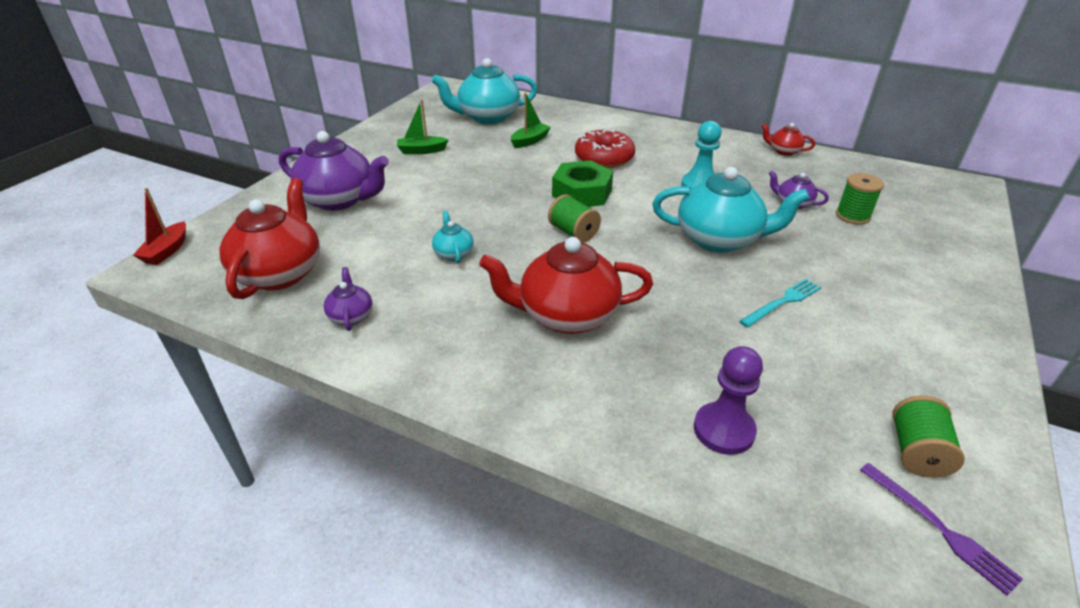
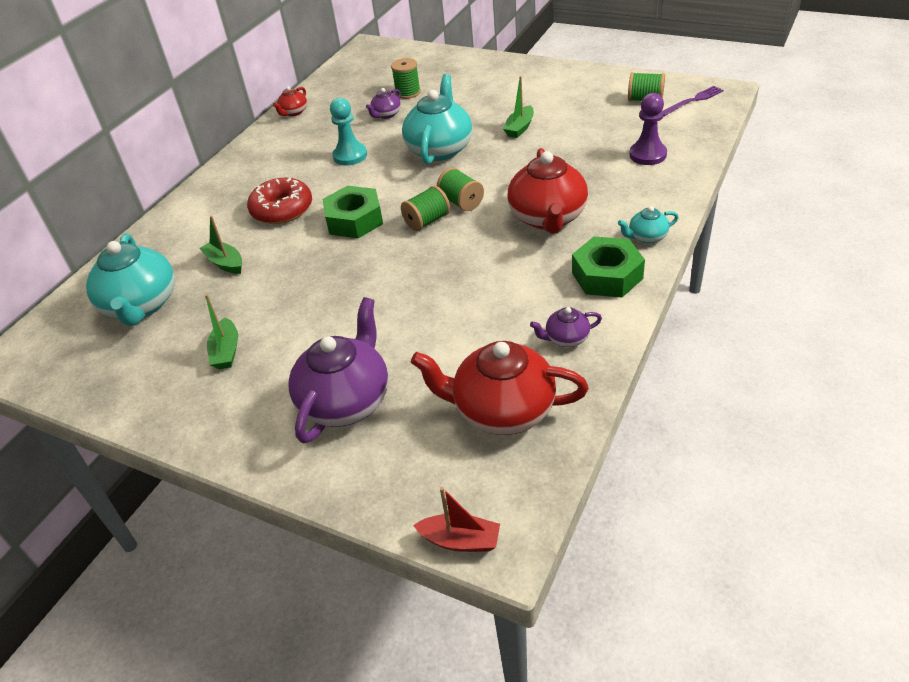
camera: 85 degrees left, 5 degrees up
(441, 355) = (607, 275): none -> green nut
(453, 253) = (462, 290): turquoise teapot -> turquoise teapot (647, 237)
(607, 254) = (461, 202): none -> green spool
(782, 302) = (519, 128): turquoise fork -> green boat

